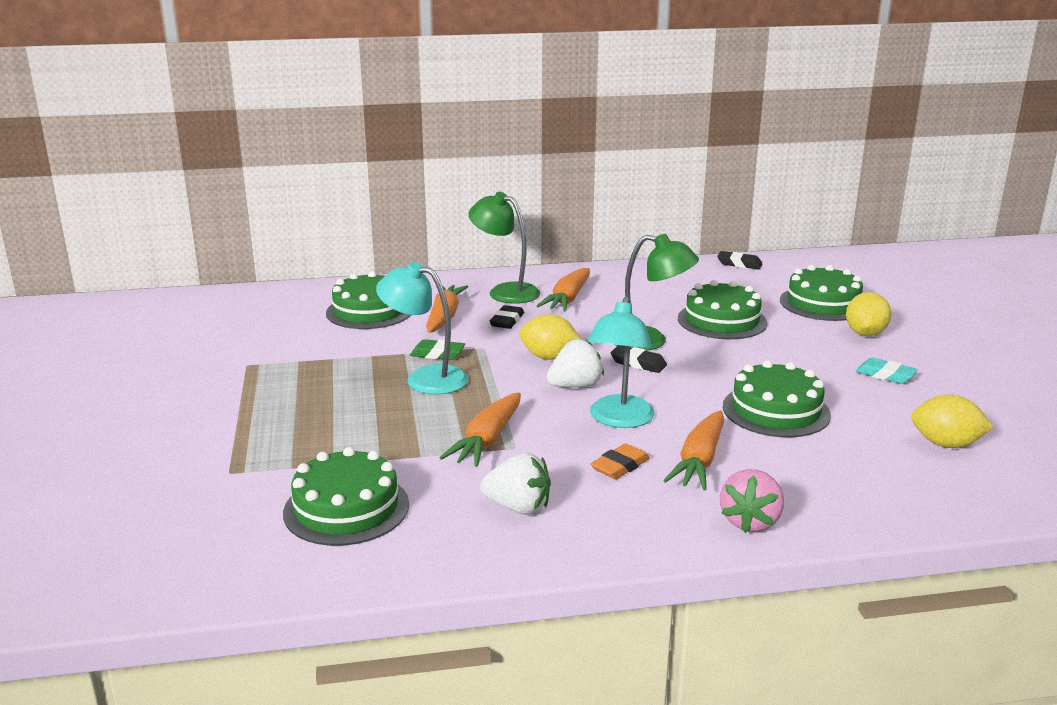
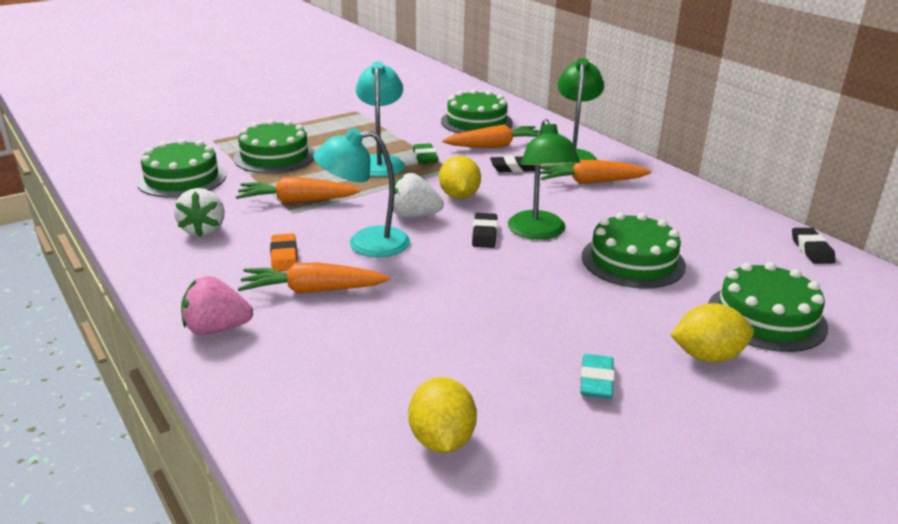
camera: 65 degrees right, 5 degrees up
(575, 386) = (414, 216): white strawberry -> white strawberry turned 150 degrees clockwise
(620, 466) = (284, 257): orange eraser -> orange eraser turned 60 degrees clockwise
(776, 410) = (442, 317): green cake -> green cake (274, 156)

